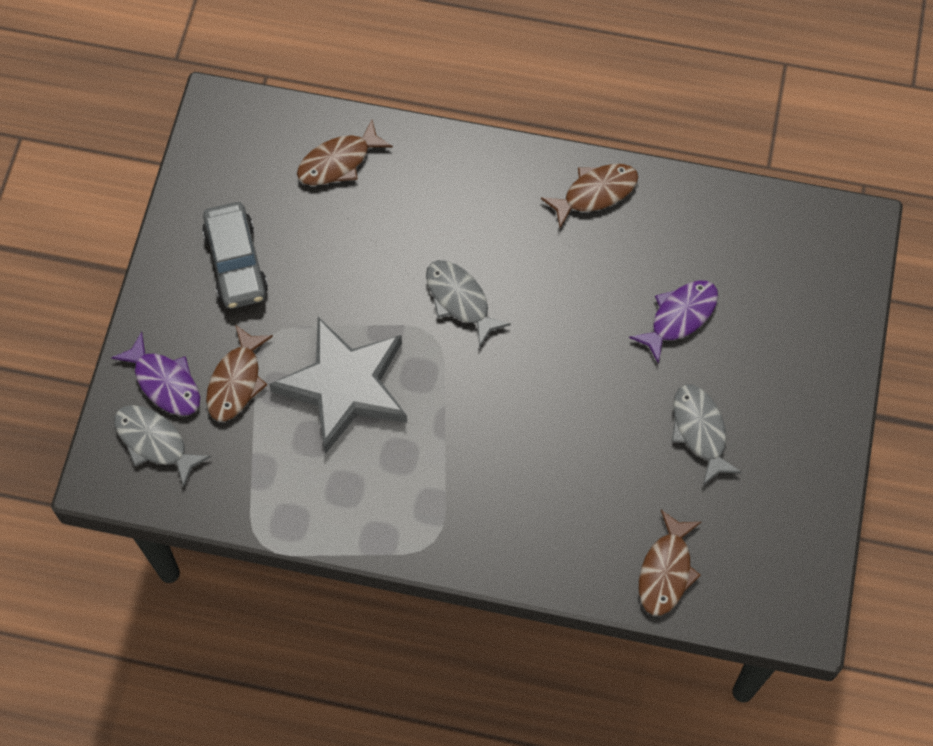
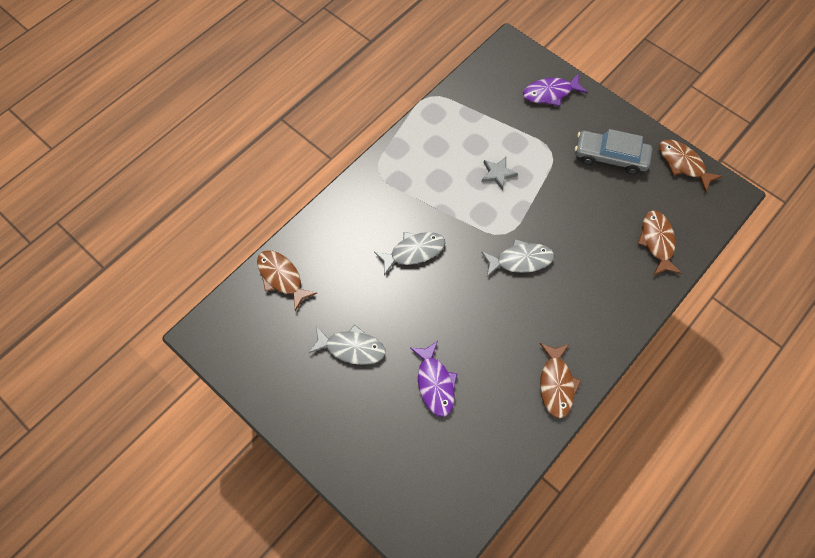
camera: 120 degrees right, 0 degrees up
(155, 442) = (516, 75): grey fish -> grey fish (413, 252)
(236, 381) = (531, 125): brown fish -> brown fish (683, 164)
(345, 386) = (498, 174): grey star -> grey star, size x0.40

